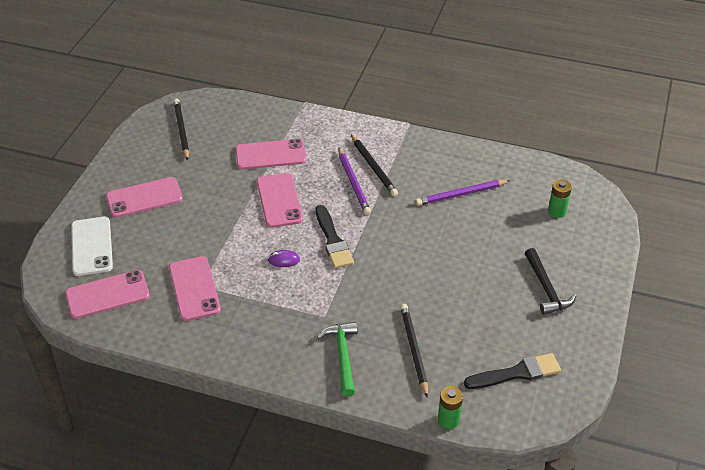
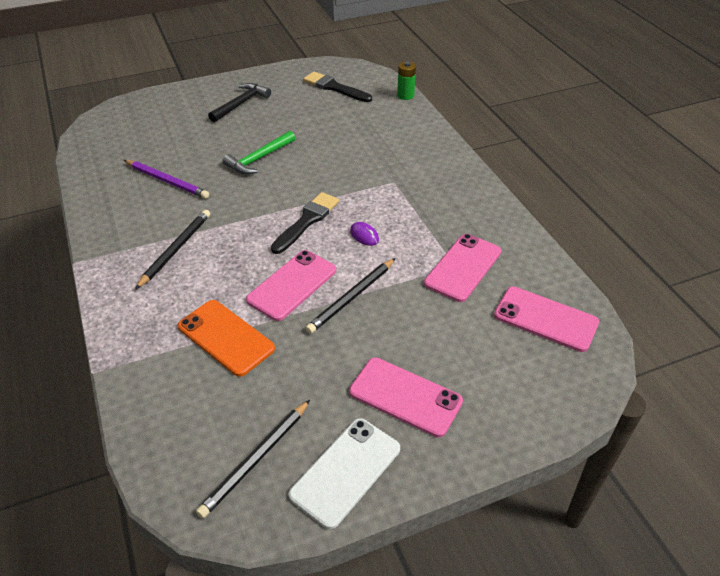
camera: 130 degrees left, 0 degrees up
(92, 246) = (517, 382): white phone -> white phone (345, 471)
(270, 155) = (225, 337): pink phone -> orange phone
(342, 356) = (417, 155): green hammer -> green hammer (259, 159)
(353, 183) = (213, 250): purple pencil -> none
(413, 350) = (369, 130): black pencil -> black pencil (352, 297)
(557, 211) = (143, 128): green battery -> none

